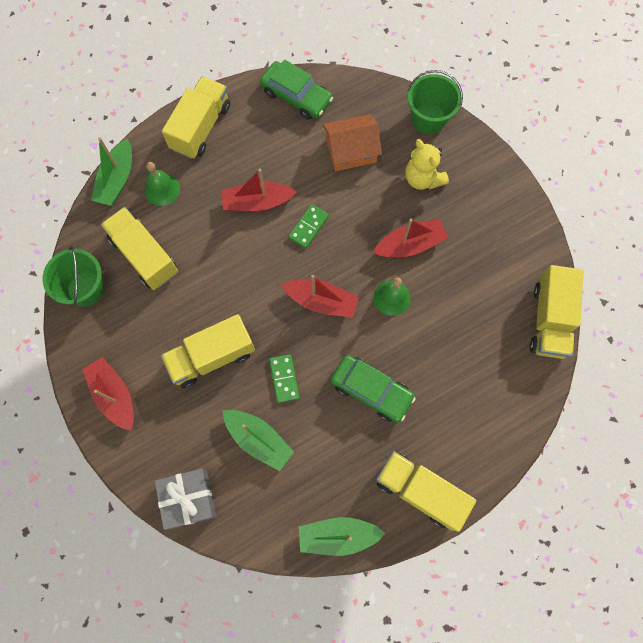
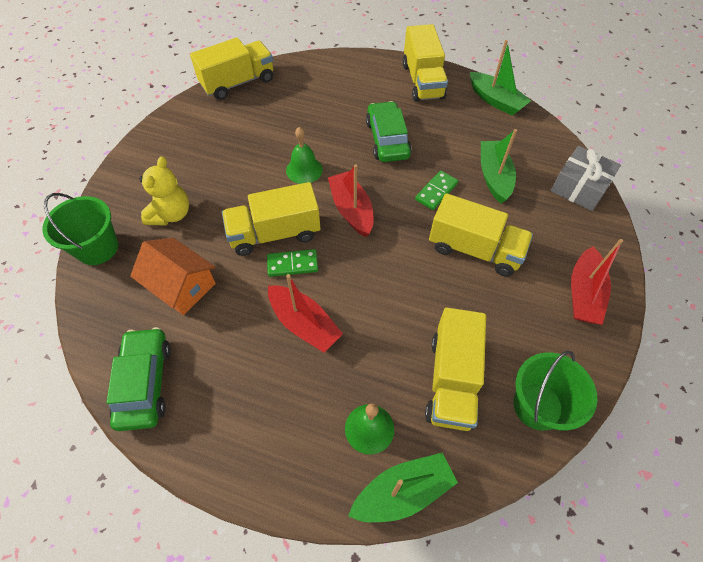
camera: 130 degrees left, 15 degrees down
(201, 127) = (260, 454): yellow truck -> yellow truck (275, 233)
(410, 244) = (246, 186): red boat -> none

